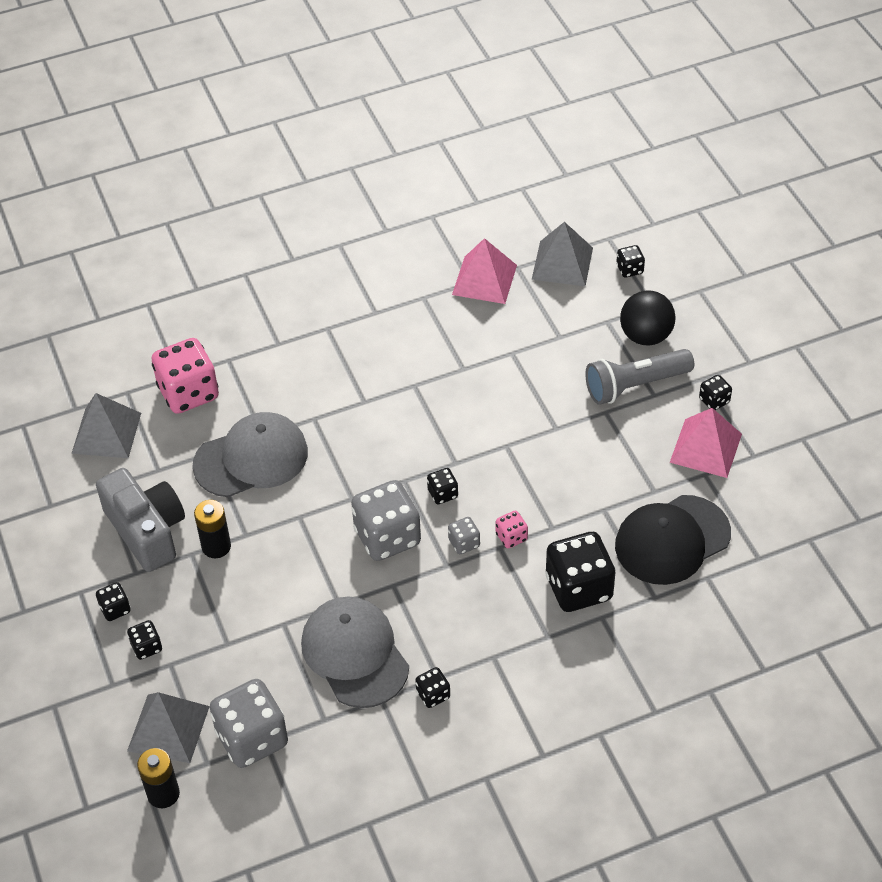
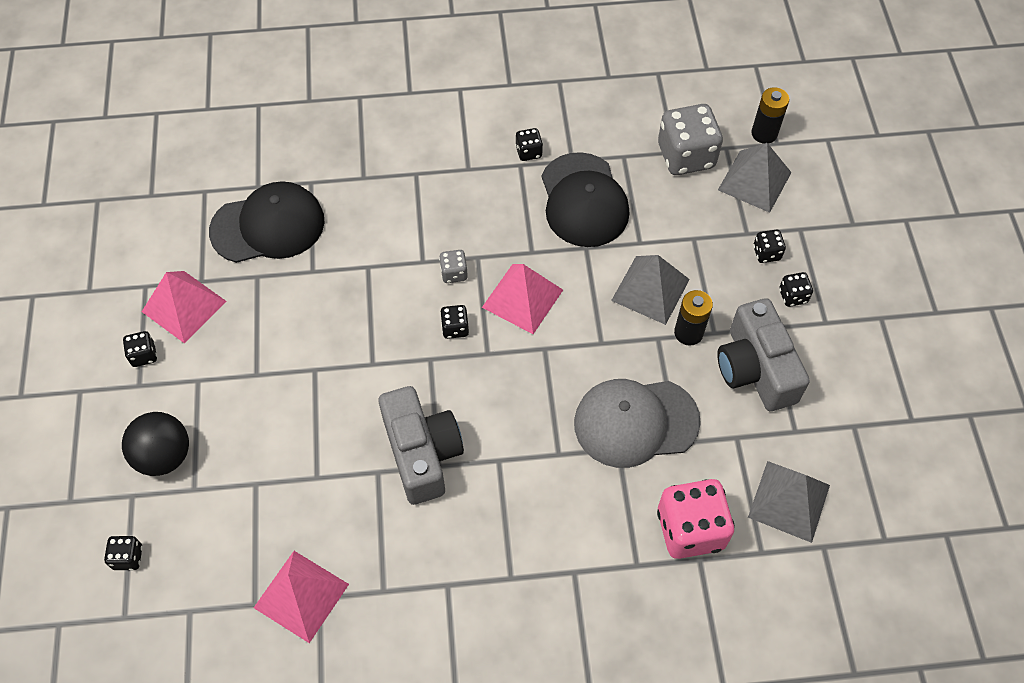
camera: 165 degrees left, 10 degrees up
(355, 654) = (584, 200): grey cap -> black cap
(387, 537) = (522, 298): grey dice -> pink pyramid
(431, 390) = (422, 453): none -> grey camera
(511, 537) = (408, 267): pink dice -> none
(562, 263) = (199, 592): grey pyramid -> grey pyramid (650, 289)
(578, 588) = (371, 206): black dice -> none
(635, 386) = (210, 395): grey flashlight -> none

